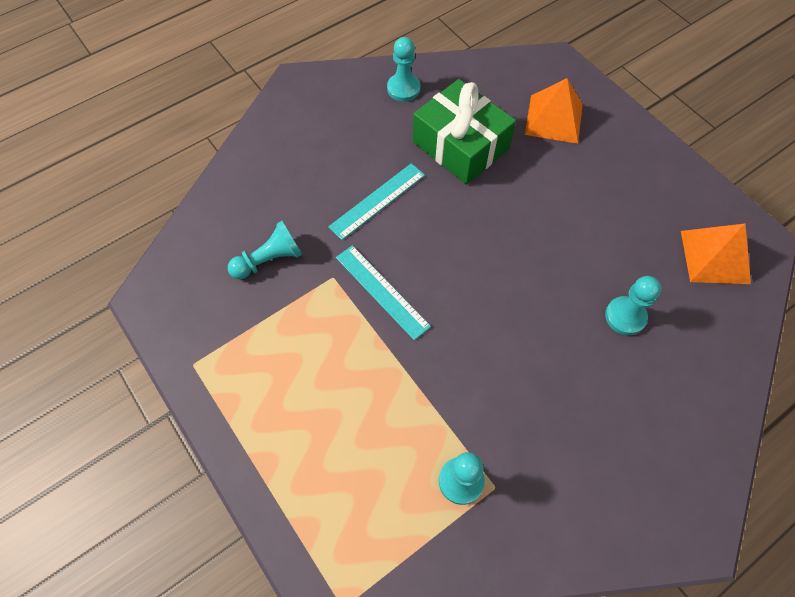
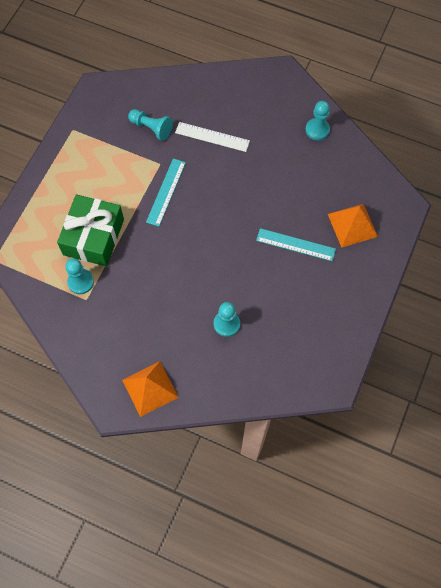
camera: 60 degrees right, 5 degrees up
(335, 197) = (212, 137): none -> white ruler
(377, 200) = (224, 159): turquoise ruler -> turquoise ruler (295, 244)
(460, 145) = (294, 182): green gift -> green gift (94, 237)
(715, 256) = (302, 360): orange pyramid -> orange pyramid (150, 388)

